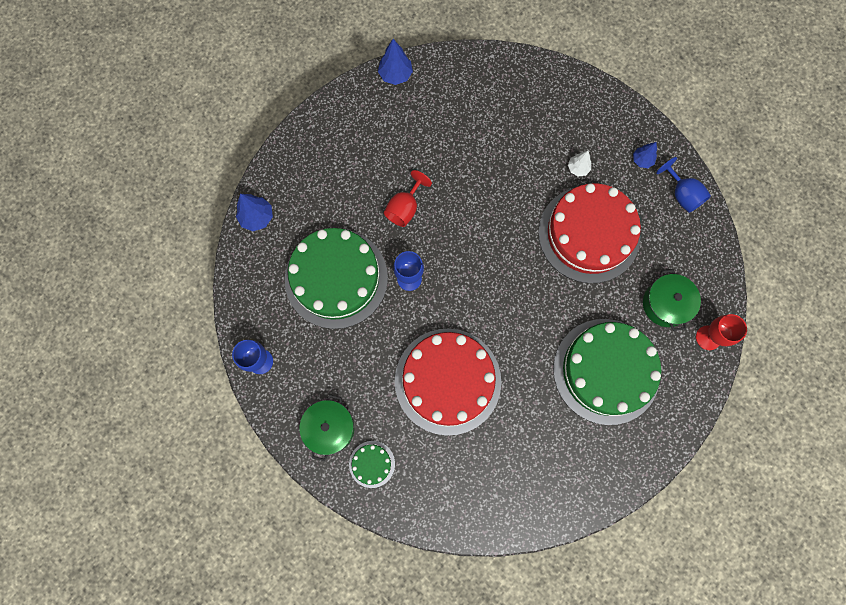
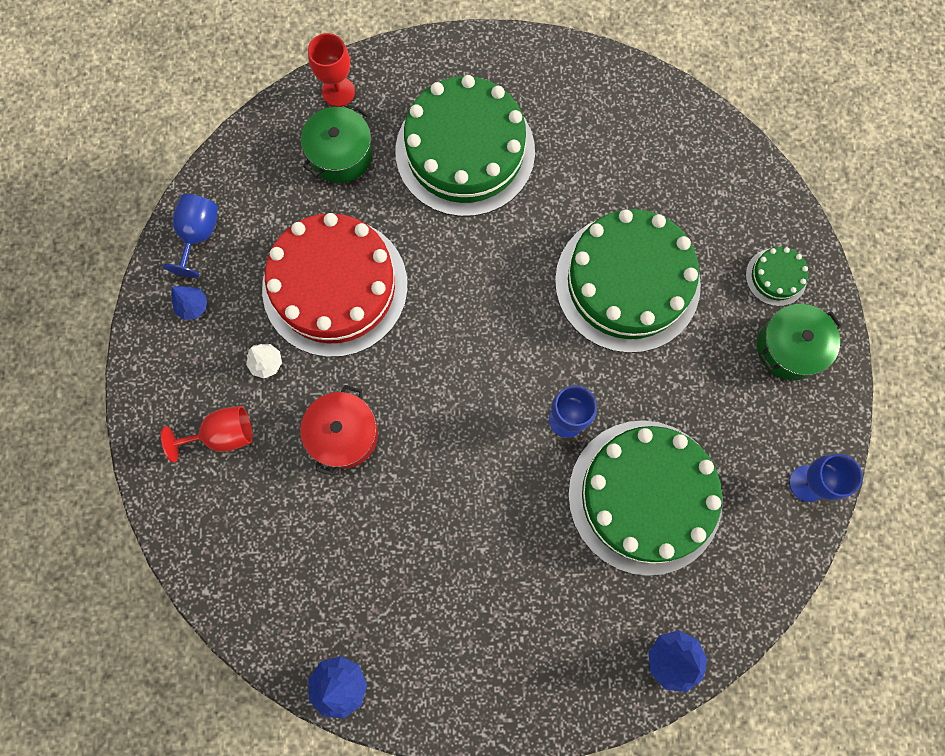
camera: 135 degrees left, 0 degrees up
(405, 208) = (495, 502): red goblet -> red goblet (223, 435)
(447, 381) = (627, 282): red cake -> green cake
(506, 172) = (343, 434): none -> red pot

